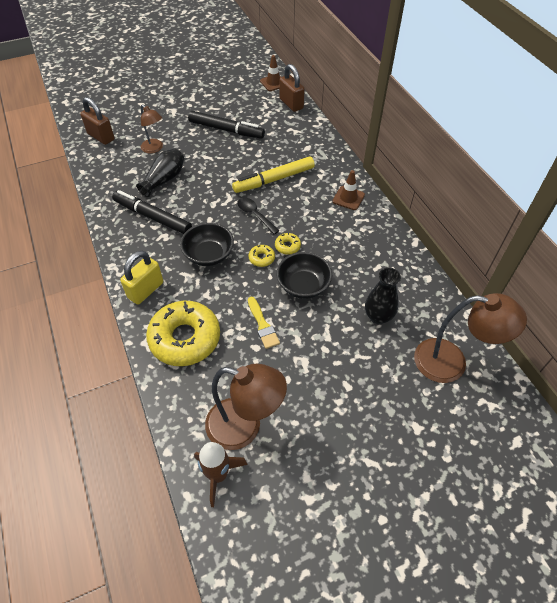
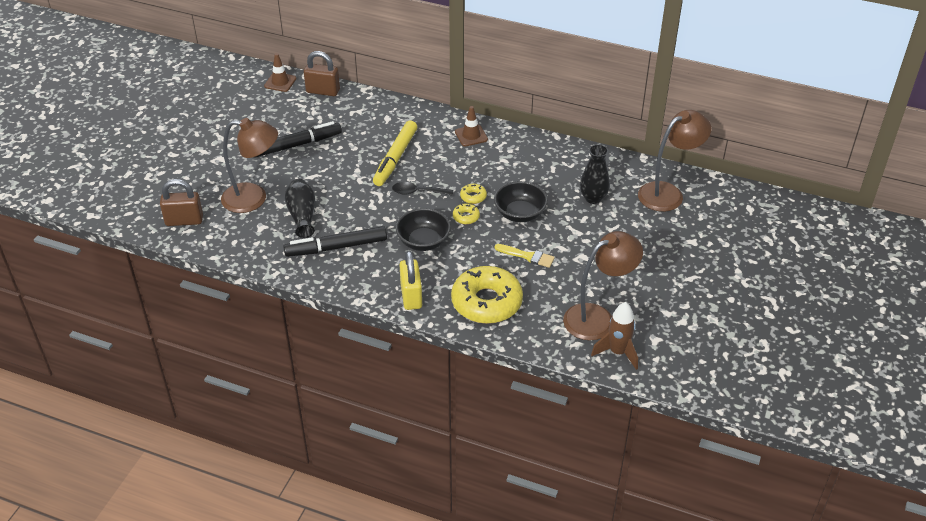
camera: 45 degrees left, 10 degrees down
(154, 149) = (254, 198): brown lamp -> brown lamp, size x1.69

